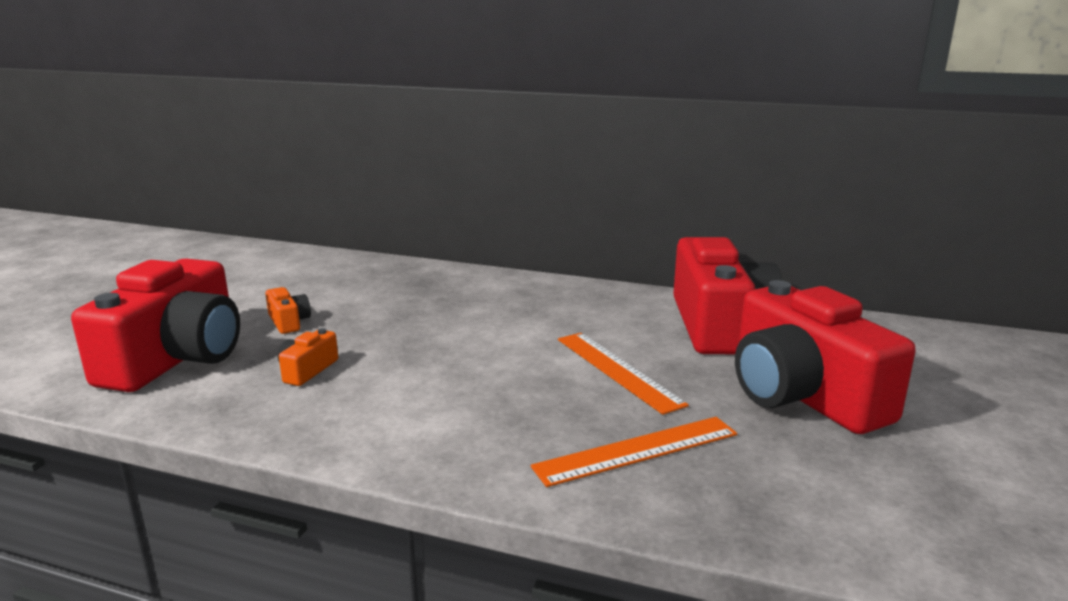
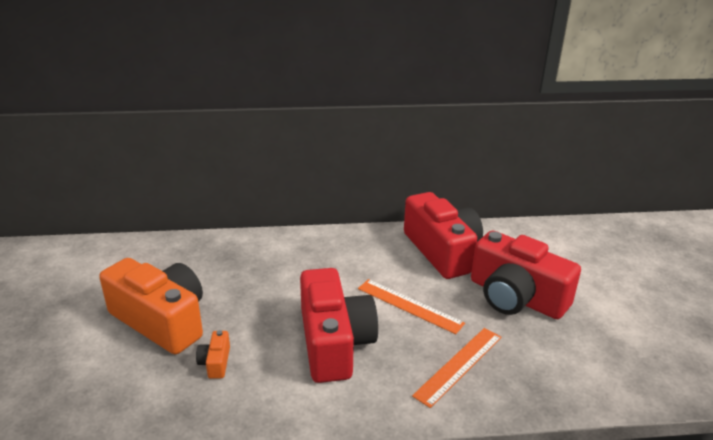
camera: 25 degrees left, 10 degrees up
(177, 358) = (108, 379): red camera -> red camera (334, 342)
(288, 322) = (161, 321): orange camera -> orange camera, size x2.50

